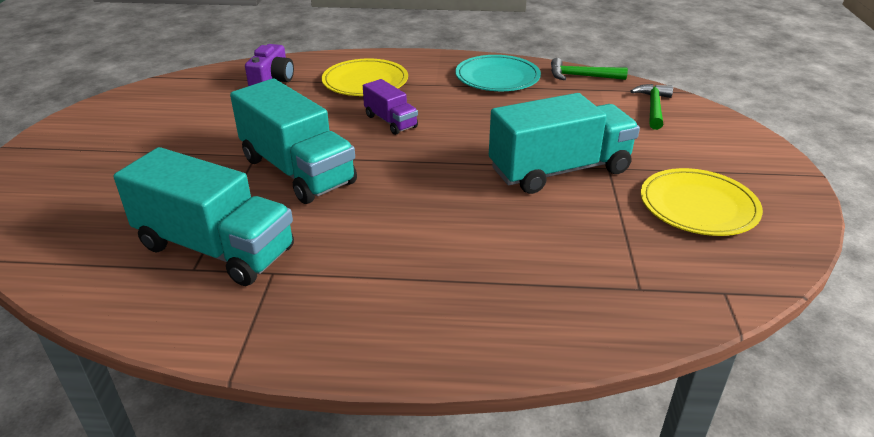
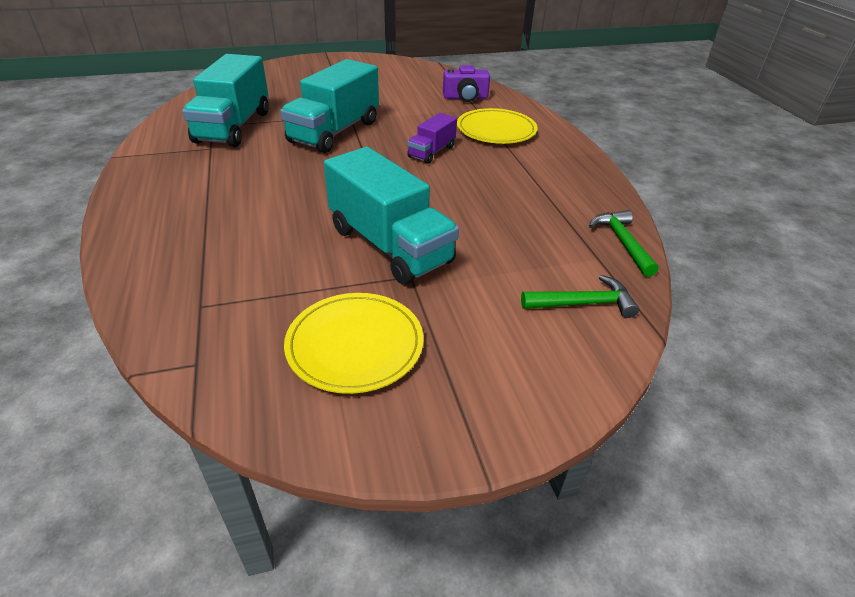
camera: 70 degrees right, 5 degrees up
(497, 77) = (566, 190): turquoise plate -> none

